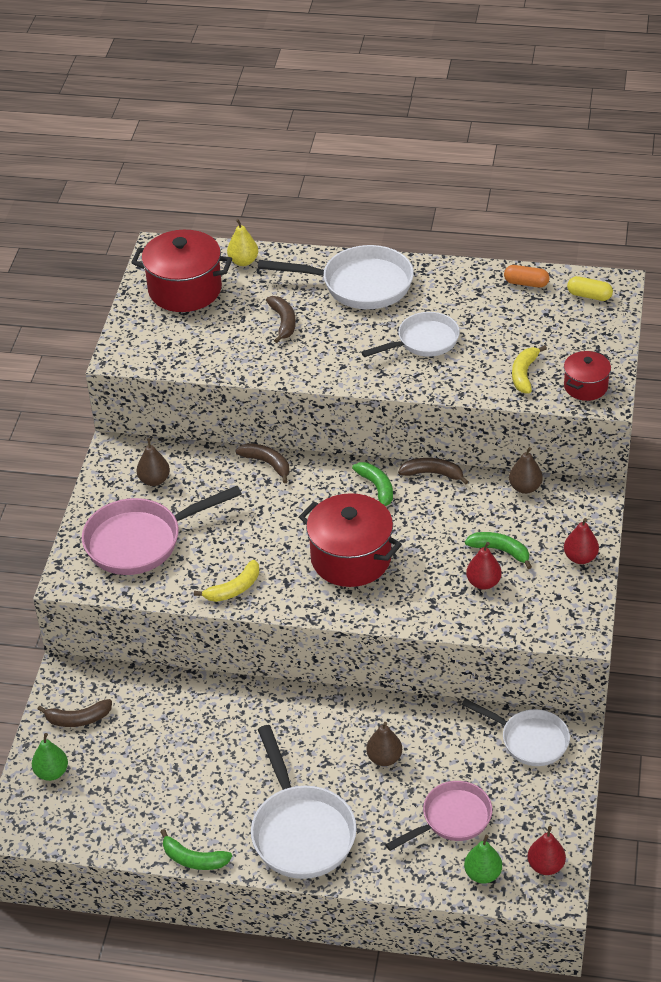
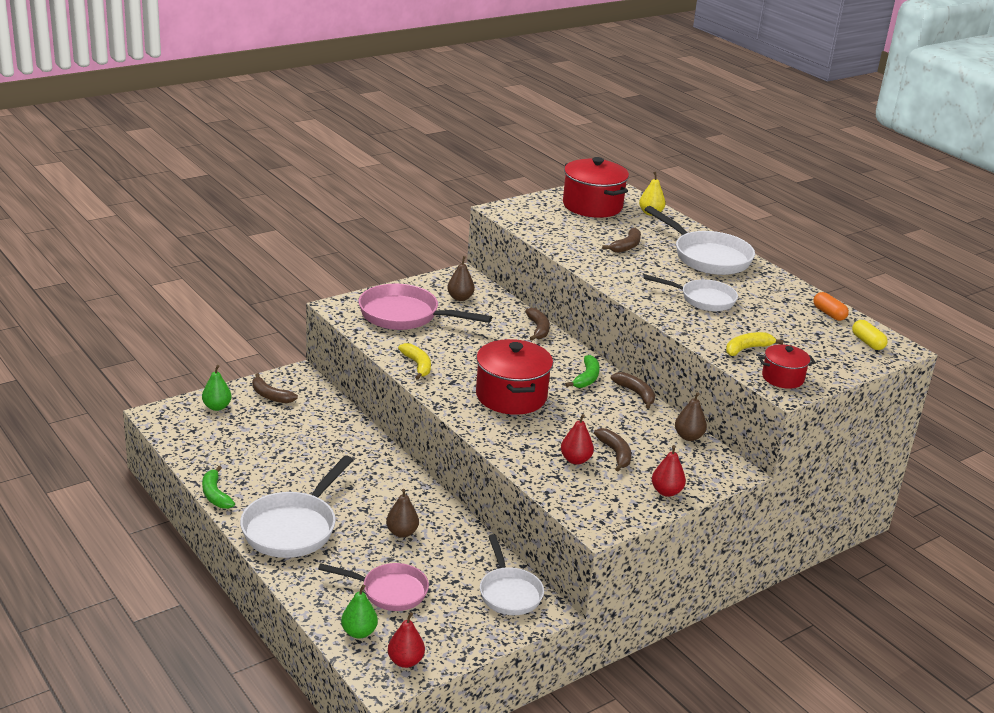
camera: 40 degrees right, 15 degrees down
(234, 589) = (417, 365): yellow banana -> yellow banana turned 120 degrees counterclockwise
(500, 551) = (615, 453): green banana -> brown banana

